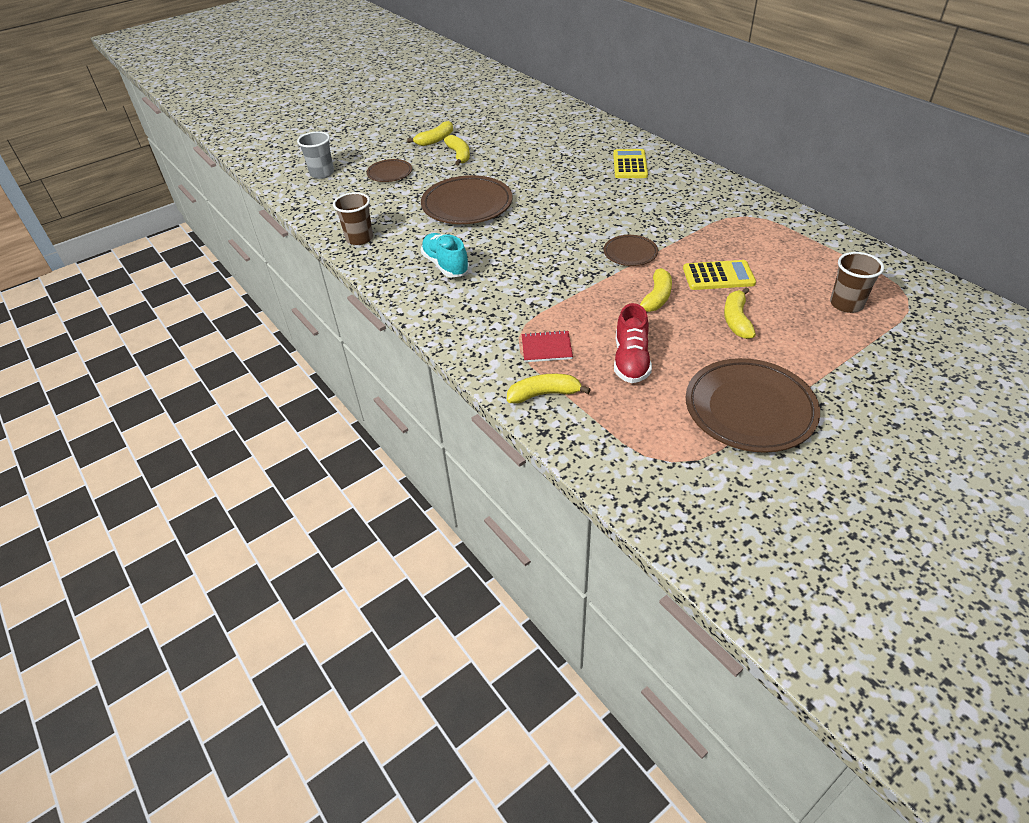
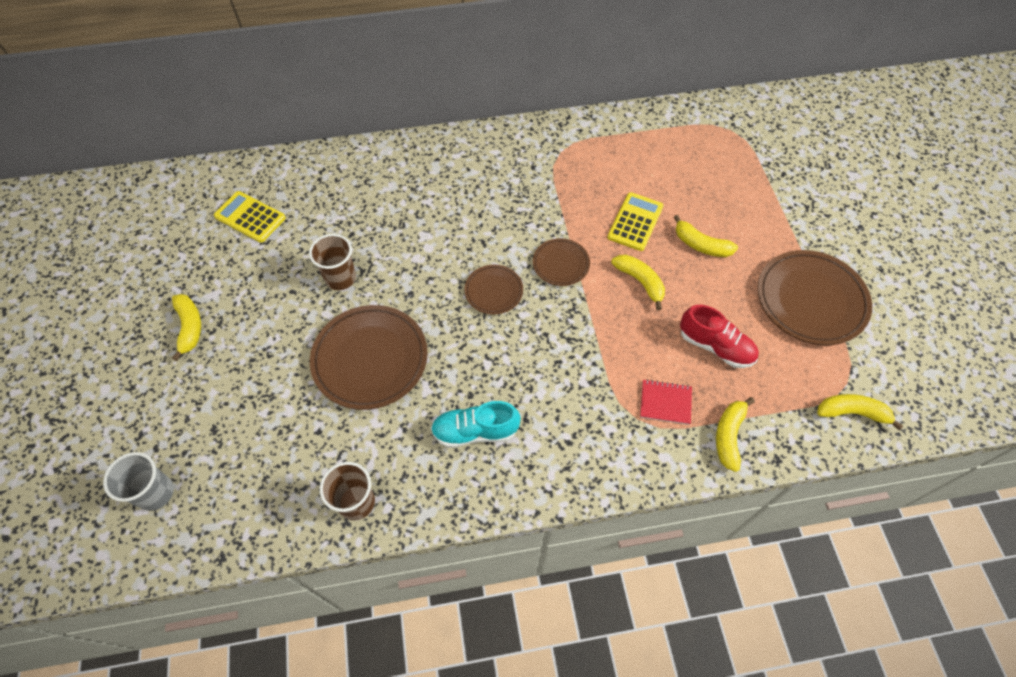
camera: 65 degrees left, 15 degrees up
(390, 173) = (228, 411): brown plate -> brown plate (494, 291)
(459, 155) = (251, 319): yellow banana -> yellow banana (852, 412)
(546, 348) = (665, 402): red notebook -> red notebook turned 75 degrees clockwise
(630, 165) = (407, 182): yellow calculator -> yellow calculator (250, 217)
(846, 304) = (718, 167): brown cup -> brown cup (340, 278)

